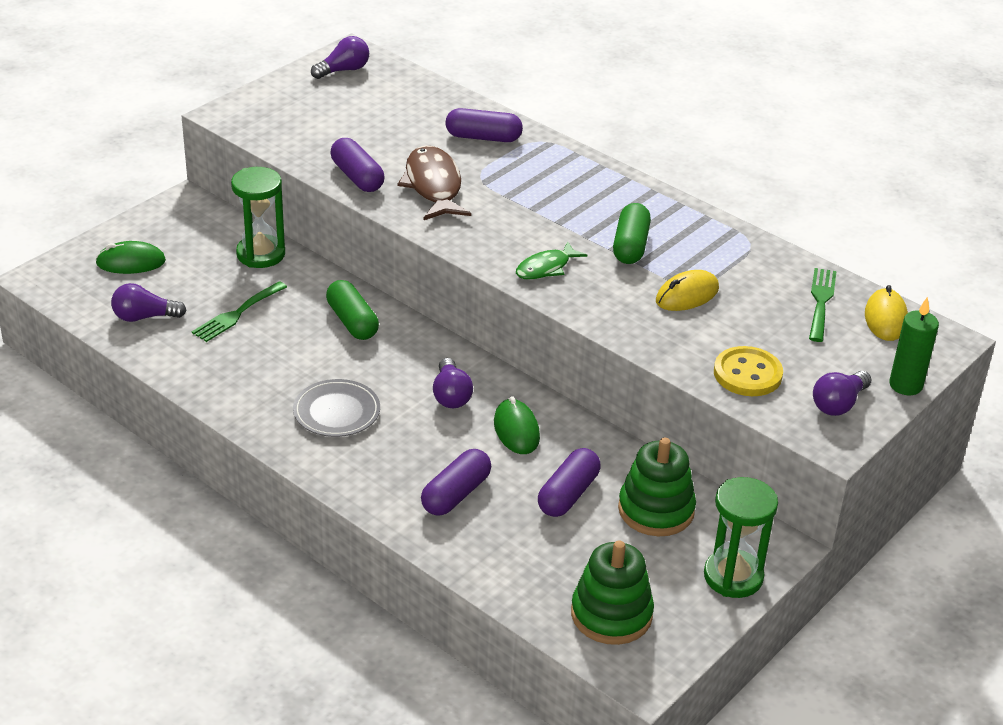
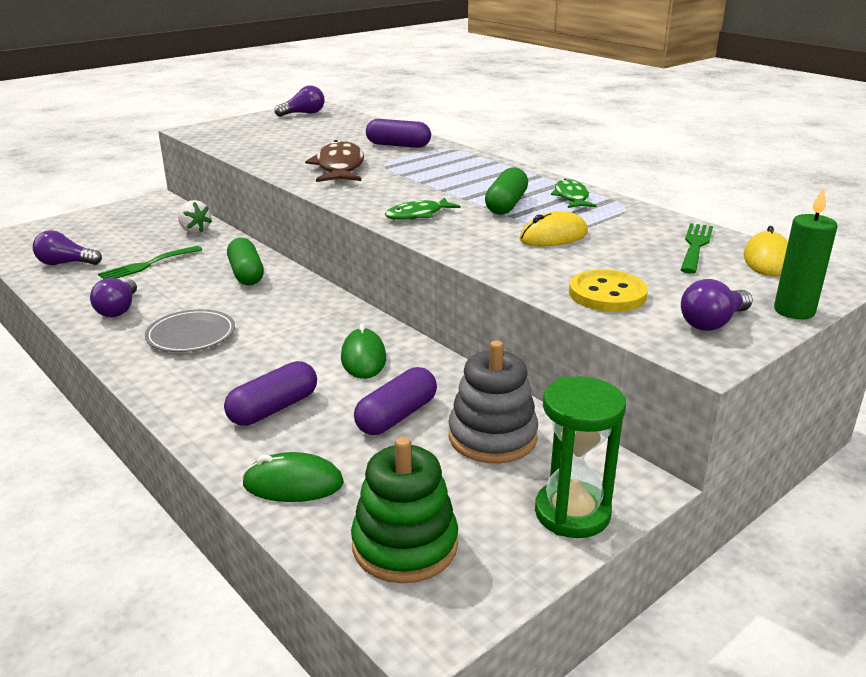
camera: 10 degrees right, 10 degrees down
(131, 262) = (83, 231): green mouse -> green mouse (293, 484)
(261, 254) = (195, 231): green hourglass -> white strawberry
(357, 177) = (276, 161): purple capsule -> none
(451, 395) = (310, 328): purple light bulb -> purple light bulb (118, 309)
(656, 510) = (492, 437): green stacking toy -> grey stacking toy
(694, 229) = (571, 197): none -> green fish

